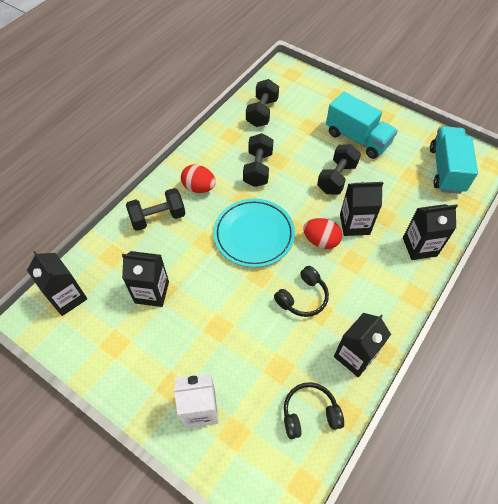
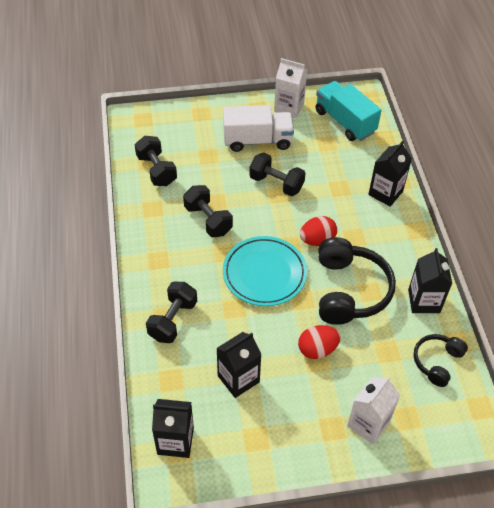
camera: 45 degrees left, 5 degrees down
(199, 188) = (178, 270): red egg -> red egg (317, 349)
(302, 297) = (349, 290): black headphones -> black headphones, size x1.77
(336, 178) = (276, 183): black dumbbell -> black dumbbell turned 45 degrees counterclockwise
(354, 224) = (327, 209): black carton -> none
(357, 139) = (257, 140): turquoise truck -> white truck
(410, 130) = (289, 107): none -> white carton

